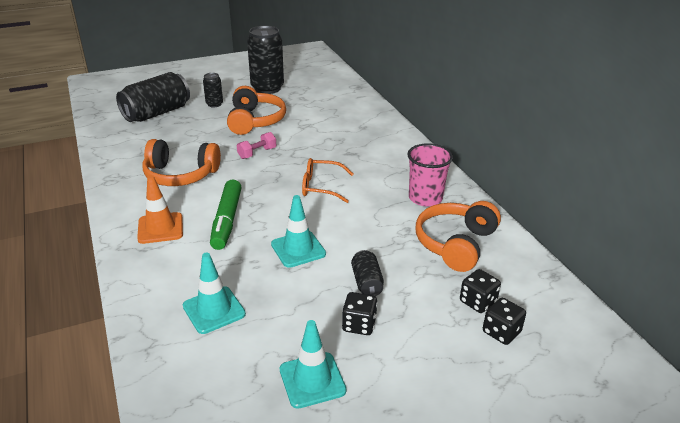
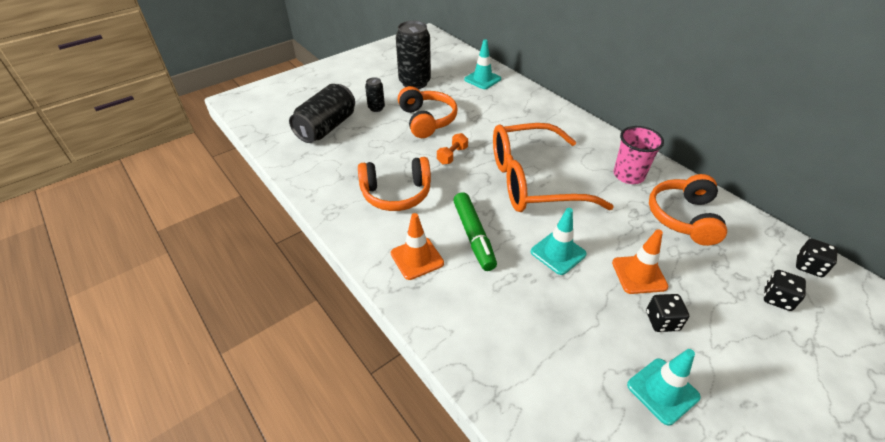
camera: 15 degrees left, 10 degrees up
(214, 310) = (527, 338): turquoise traffic cone -> turquoise traffic cone (482, 79)
(257, 153) = (452, 155): pink dumbbell -> orange dumbbell
(321, 187) = (534, 181): orange glasses -> orange glasses, size x2.18
(366, 282) = (639, 274): black can -> orange traffic cone
(477, 302) = (739, 272): black dice -> black dice (809, 266)

